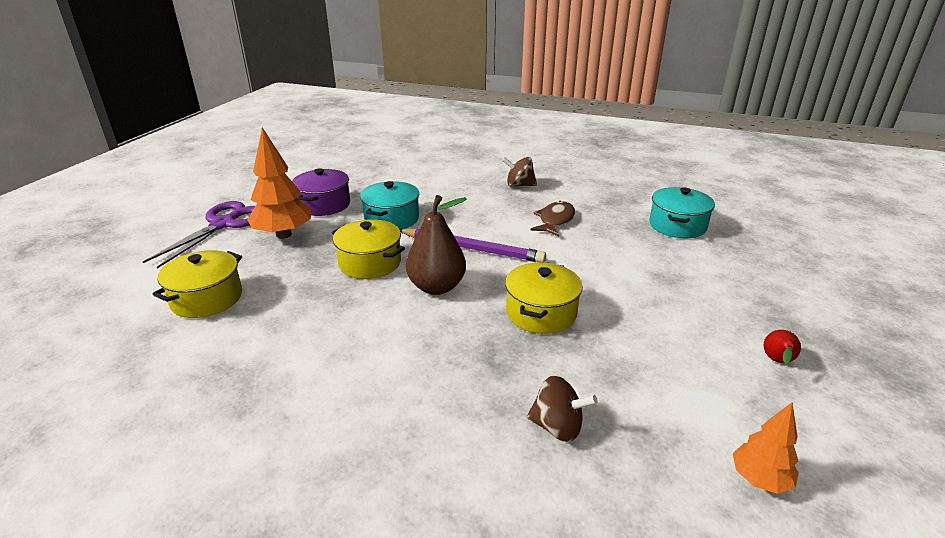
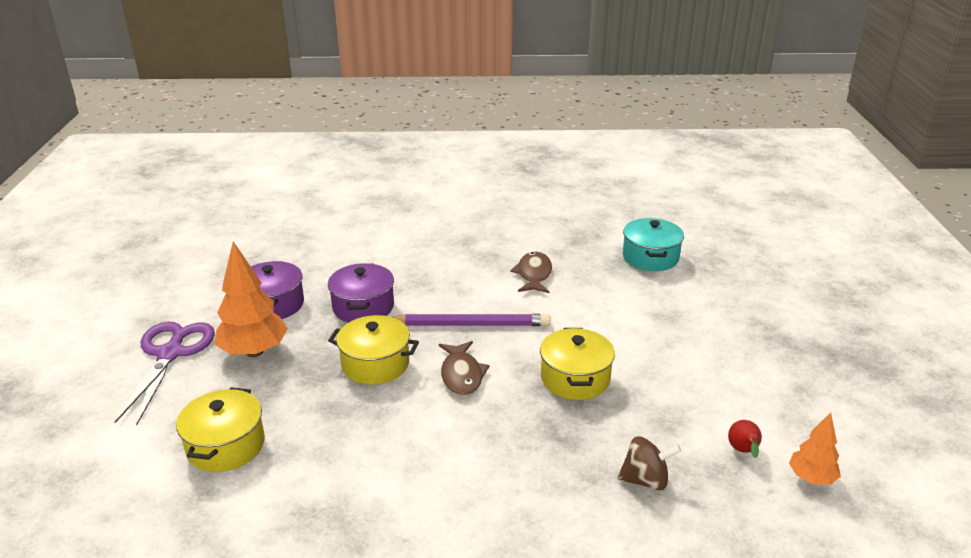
camera: 20 degrees left, 0 degrees up
(391, 219) = (363, 307): turquoise pot -> purple pot
(437, 287) = (461, 375): brown pear -> brown fish
(519, 185) = (474, 238): brown spinning top -> none
(777, 362) = (787, 376): red pear -> red pear (743, 451)

